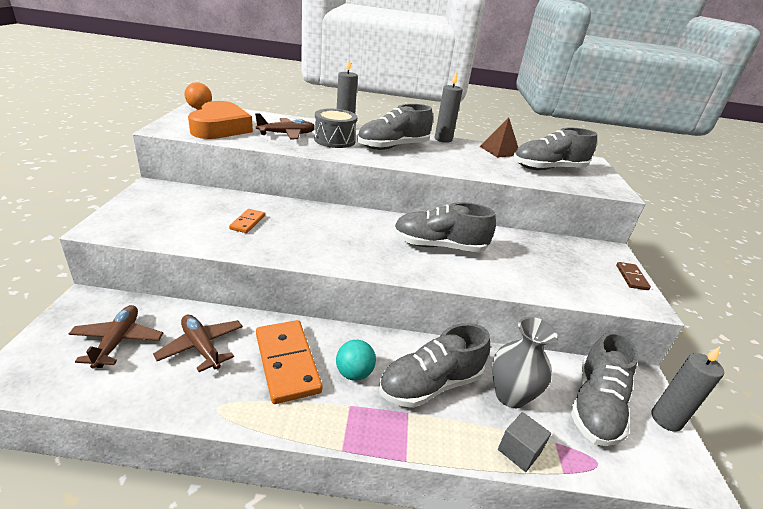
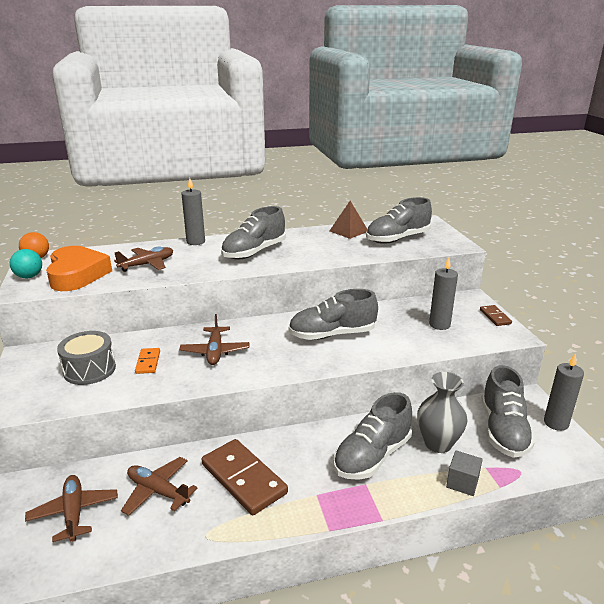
camera: 15 degrees left, 5 degrees down
(287, 362) = (244, 478): orange domino -> brown domino
(314, 230) = (215, 351): none -> brown plane
(334, 140) = (196, 259): grey drum -> grey drum (90, 369)
(354, 373) = (306, 468): turquoise ball -> turquoise ball (29, 277)
(443, 139) = (293, 232): grey candle -> grey candle (439, 325)

